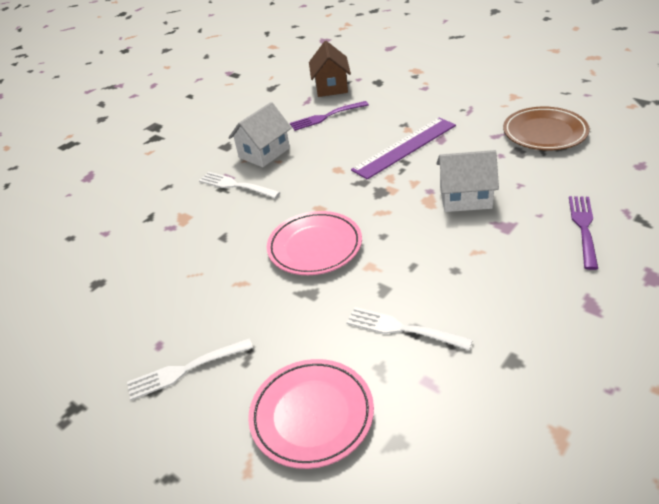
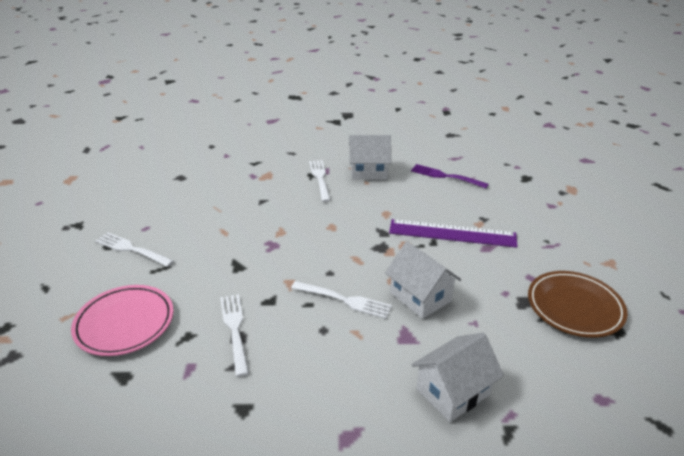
camera: 45 degrees right, 5 degrees down
(315, 247) = (287, 245): pink plate -> none
(331, 87) = (488, 159): brown house -> none
(428, 242) = (343, 300): none -> white fork
(584, 228) = (453, 391): purple fork -> white house

